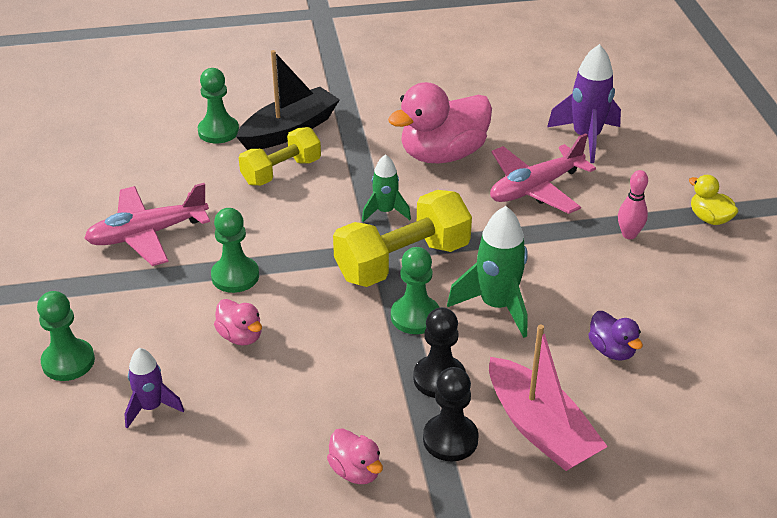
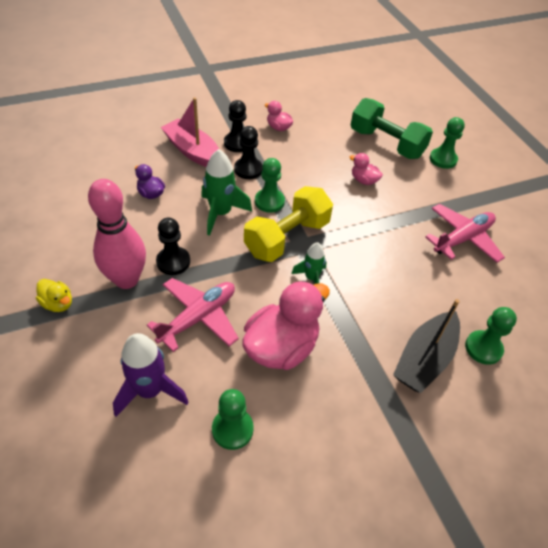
camera: 165 degrees right, 10 degrees up
(151, 407) = (386, 143): purple rocket -> green dumbbell
(235, 276) = (388, 215): green pawn -> green pawn (232, 429)
(281, 171) = (406, 308): yellow dumbbell -> none
(568, 248) = (173, 262): none -> black pawn
(629, 234) = (126, 279): pink bowling pin -> pink bowling pin, size x2.17

